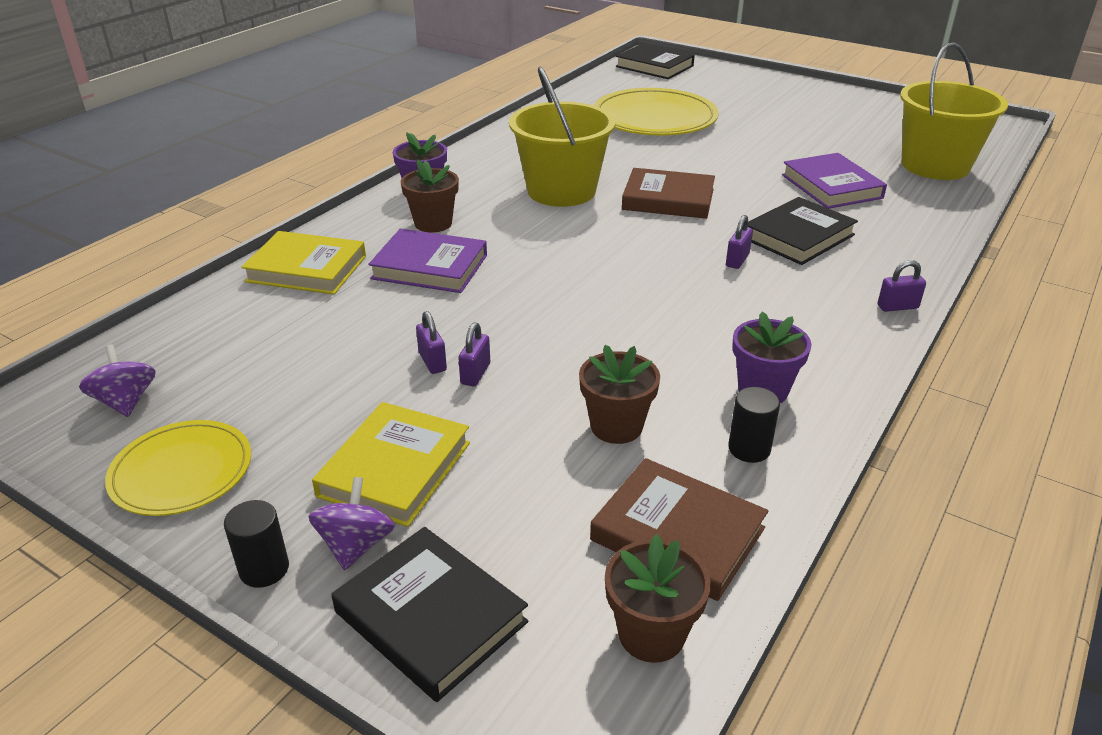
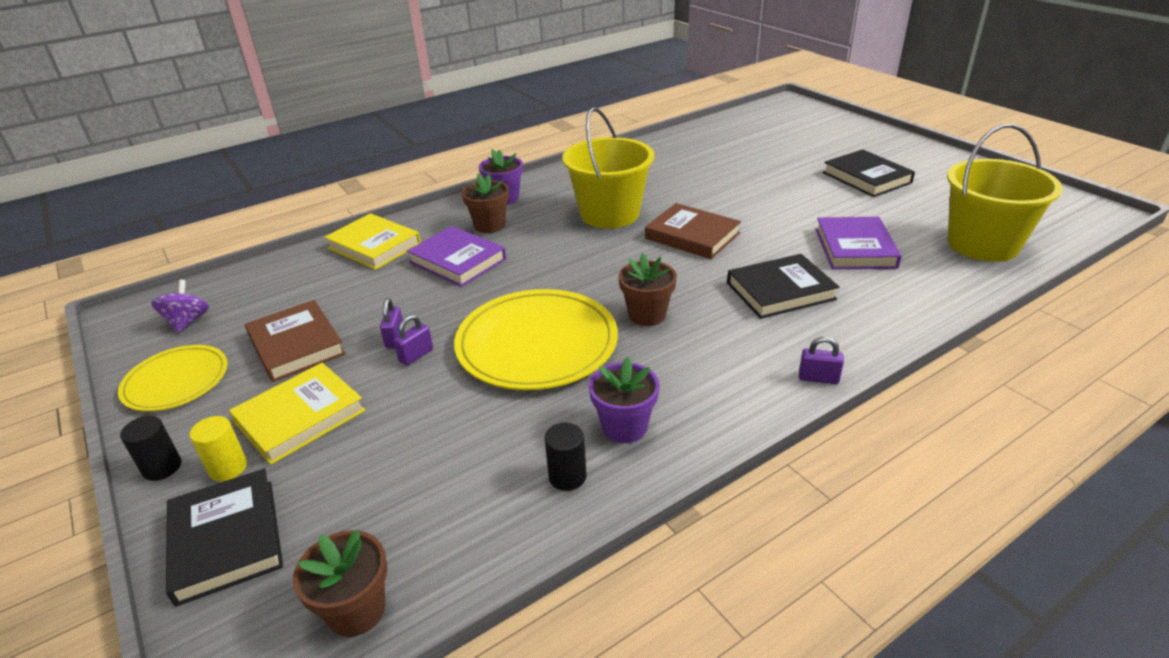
camera: 25 degrees right, 0 degrees up
(356, 545) = (228, 468): purple spinning top -> yellow cylinder
(616, 426) = (480, 427): brown flower pot -> brown flower pot (647, 315)
(654, 66) = (784, 112): black book -> black book (866, 178)
(654, 118) = (743, 160): yellow plate -> yellow plate (537, 344)
(678, 534) = (448, 533): brown book -> brown book (296, 345)
(737, 260) = (705, 303): purple padlock -> none

